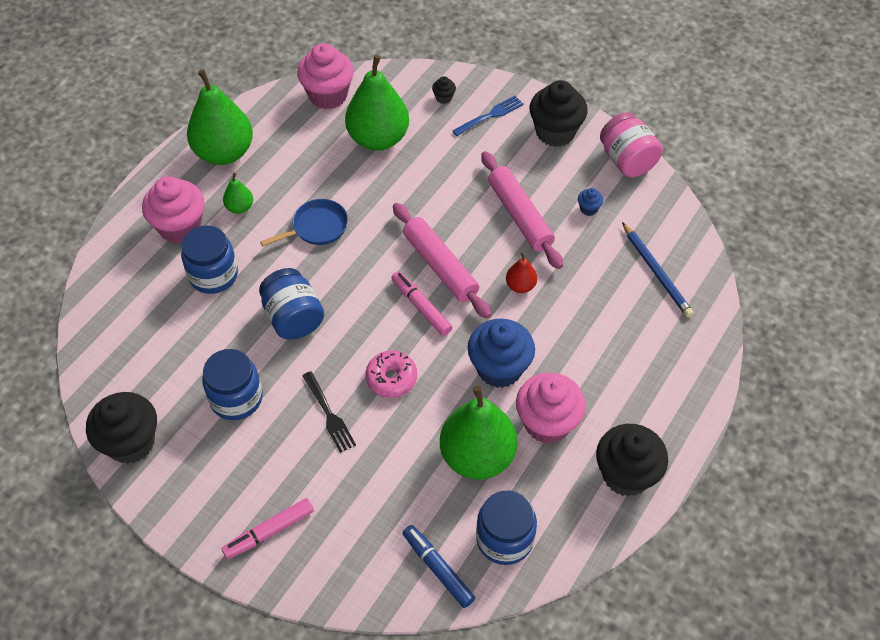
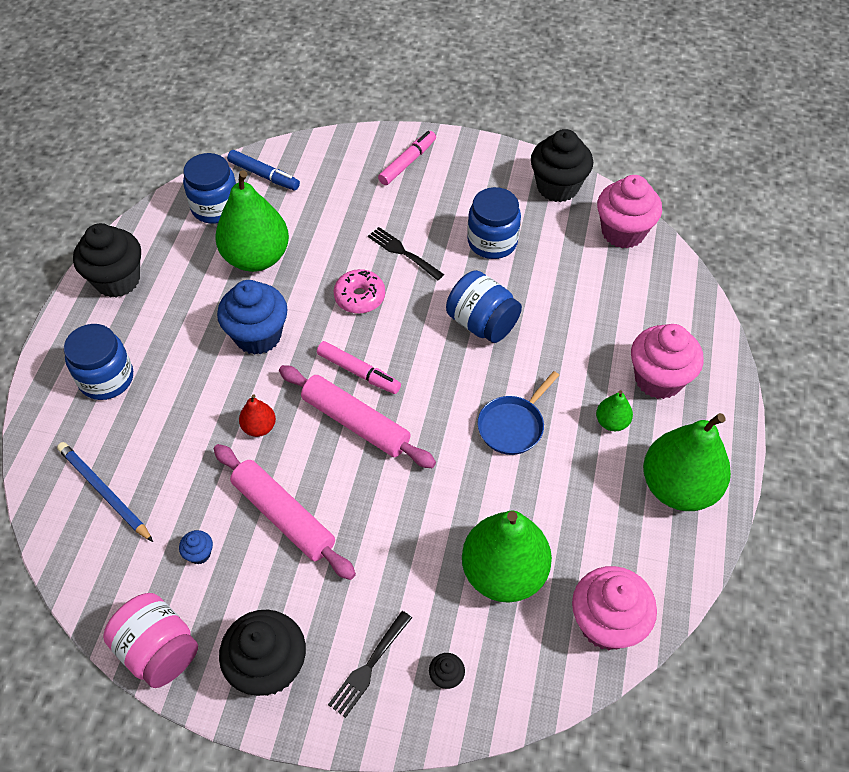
camera: 160 degrees right, 0 degrees up
(213, 275) = (587, 340): blue jar -> blue jar (106, 378)
(490, 116) = (369, 665): blue fork -> black fork
(547, 423) = (199, 301): pink cupcake -> pink cupcake (623, 232)

